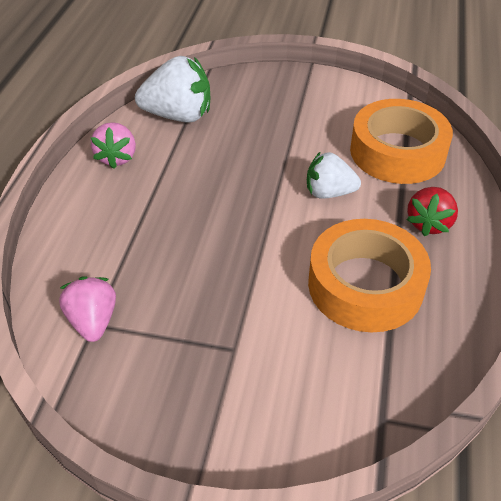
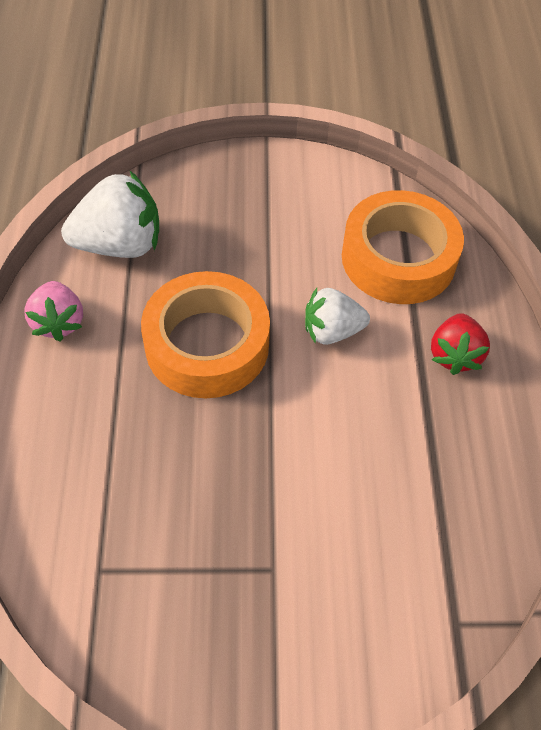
camera: 15 degrees left, 10 degrees up
(93, 321) = (97, 567): pink strawberry -> none
(365, 285) = (401, 453): orange tape -> orange tape (207, 344)

